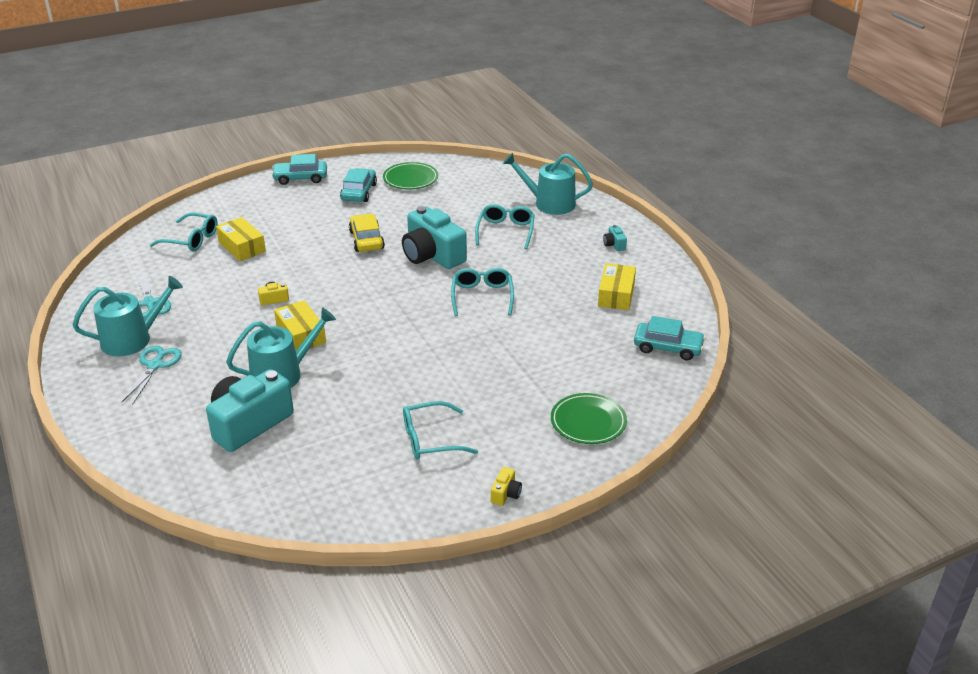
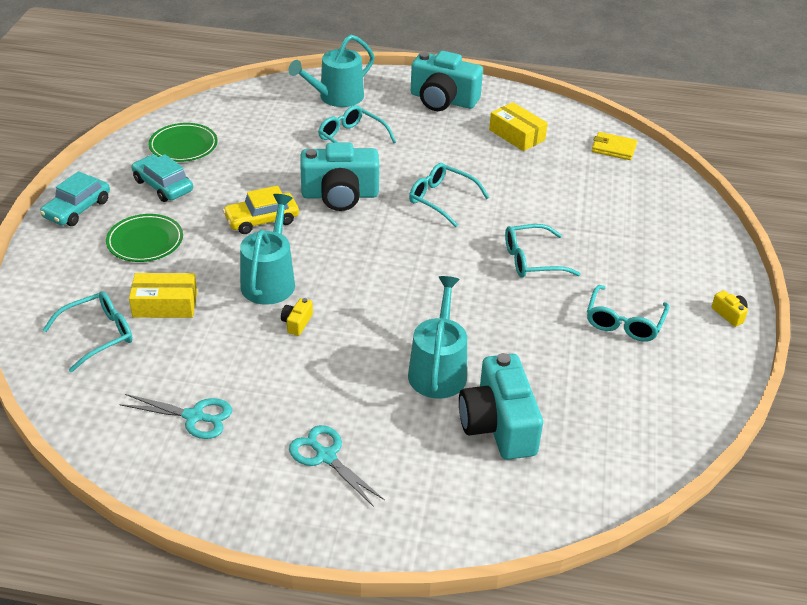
camera: 55 degrees left, 5 degrees up
(132, 339) = (254, 457): turquoise watering can -> turquoise watering can (270, 280)
(301, 335) = (382, 331): yellow box -> none
(366, 240) = (262, 220): yellow car -> yellow car turned 45 degrees counterclockwise
(457, 365) = (531, 260): none -> turquoise glasses
(588, 422) = (673, 231): green plate -> green plate (145, 241)
(614, 245) = (443, 100): turquoise camera -> turquoise camera, size x2.47
(668, 347) = (613, 148): turquoise car -> yellow wallet

